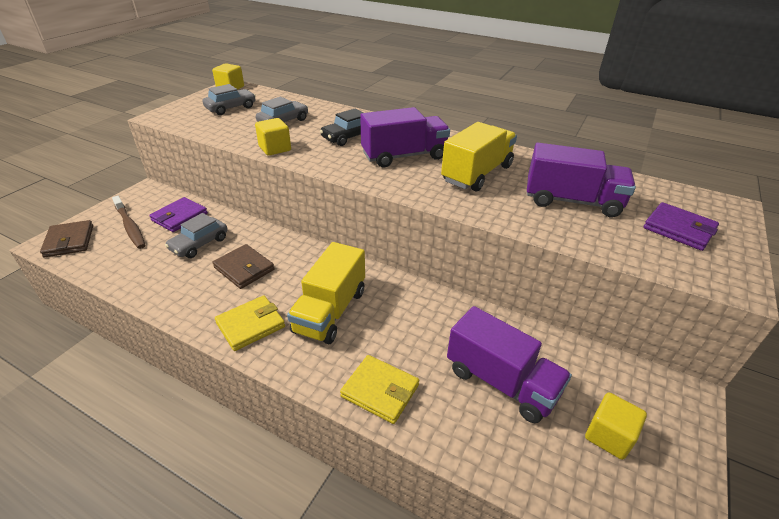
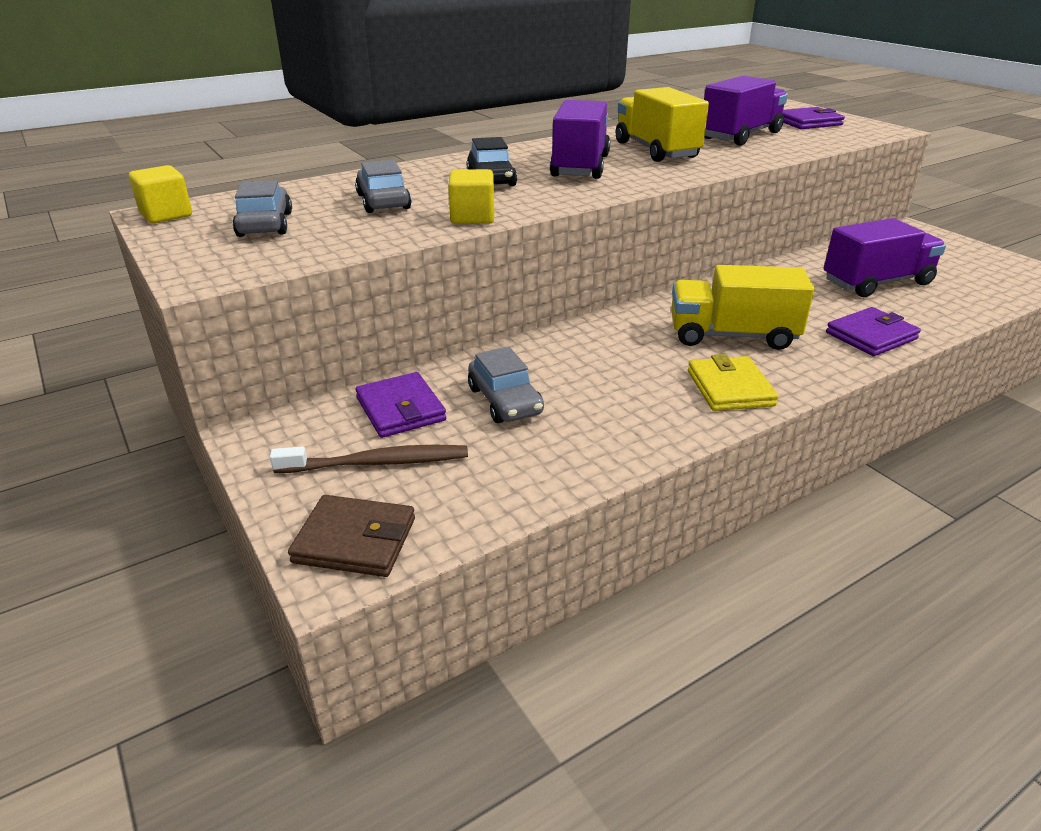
camera: 60 degrees left, 5 degrees down
(244, 268) = (603, 374): brown wallet -> none
(330, 311) = (732, 335): yellow truck -> yellow truck turned 135 degrees clockwise
(380, 391) = (871, 336): yellow wallet -> purple wallet
(608, 436) = (946, 263): yellow cube -> none

